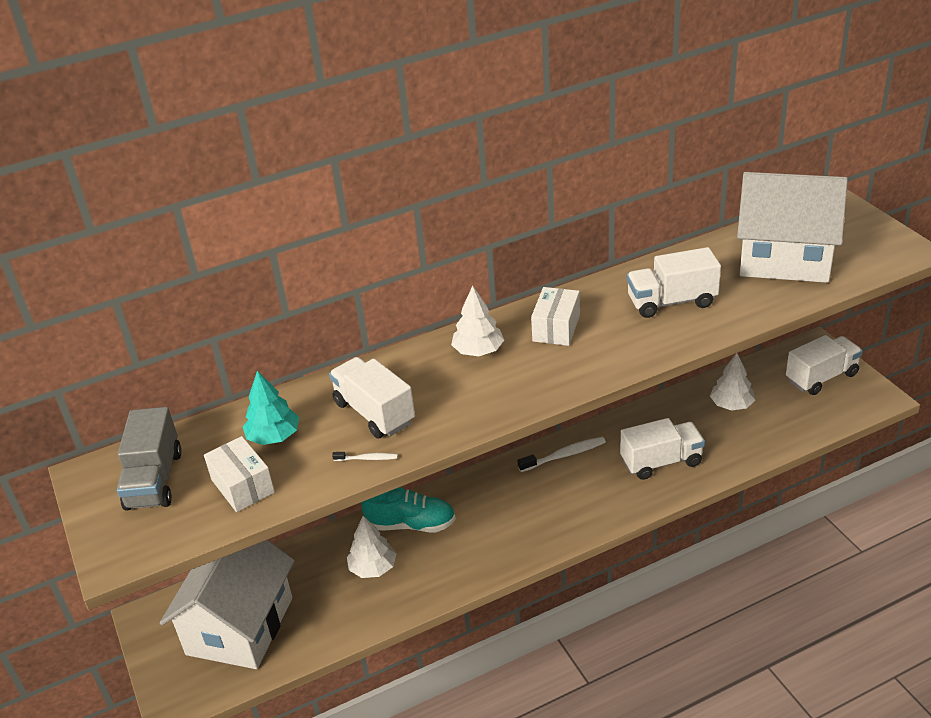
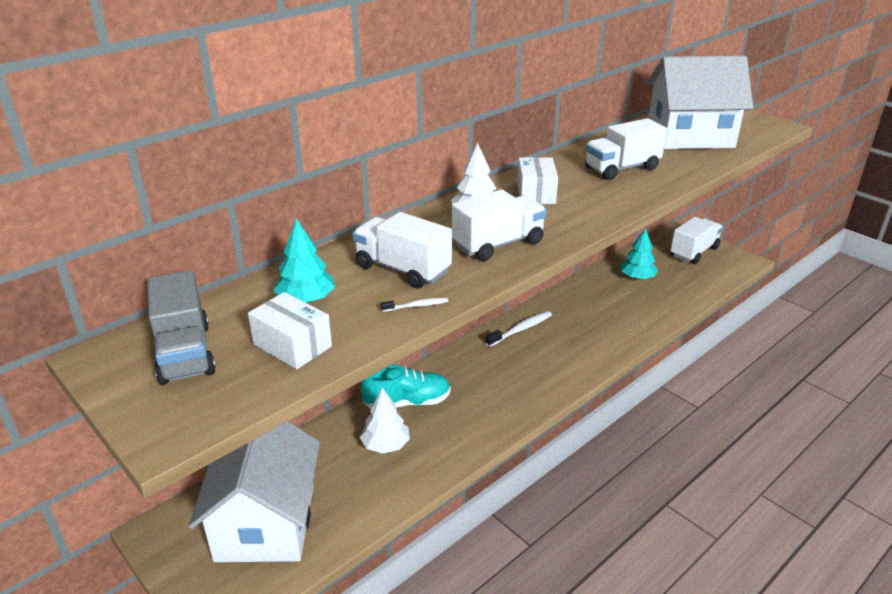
camera: 20 degrees left, 5 degrees down
(661, 462) = (604, 324): white truck -> white truck (498, 244)
(731, 404) = (637, 277): white tree -> turquoise tree

